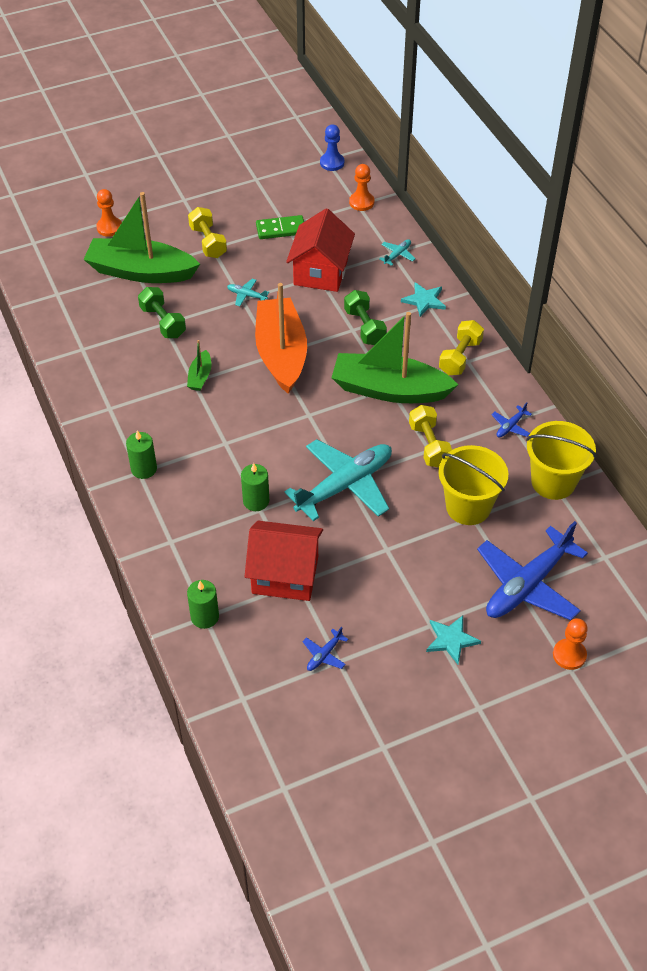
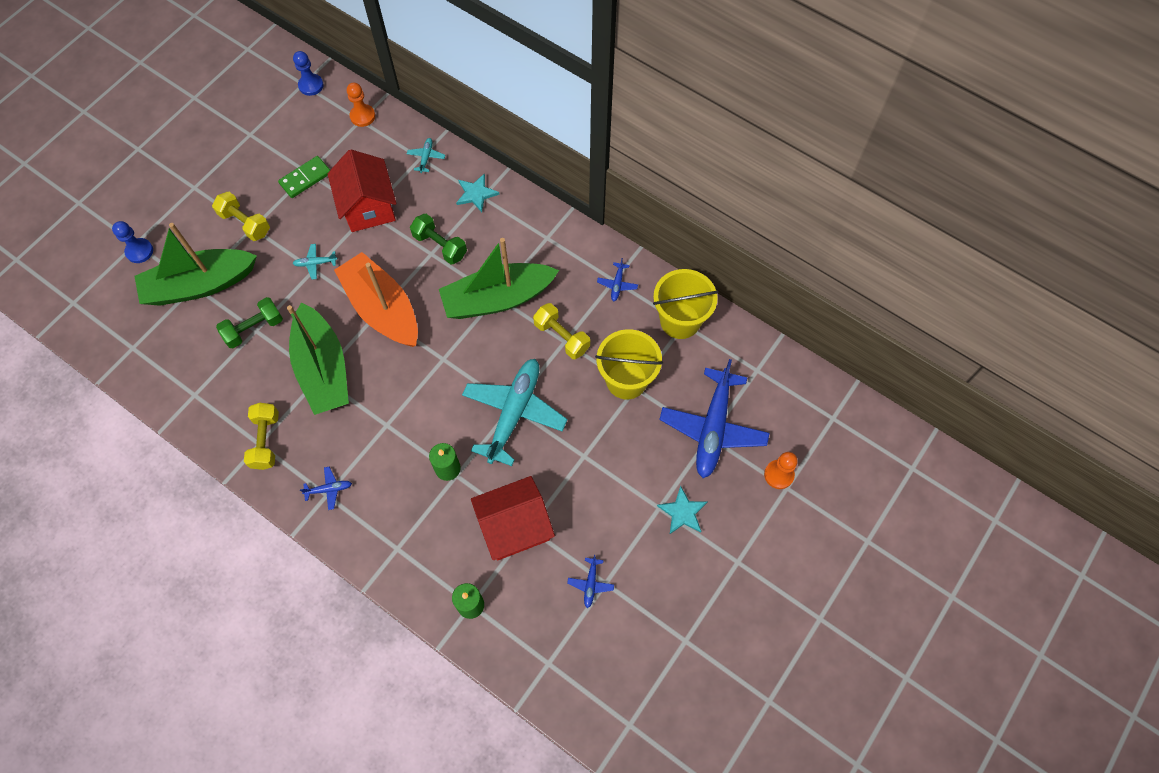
camera: 30 degrees left, 15 degrees up
(109, 227) = (139, 251): orange pawn -> blue pawn
(144, 469) = (329, 489): green candle -> blue plane
(163, 322) = (254, 329): green dumbbell -> green dumbbell turned 60 degrees counterclockwise
(200, 376) = (323, 368): green boat -> green boat, size x2.36
(460, 357) = (538, 236): yellow dumbbell -> yellow dumbbell (266, 441)

